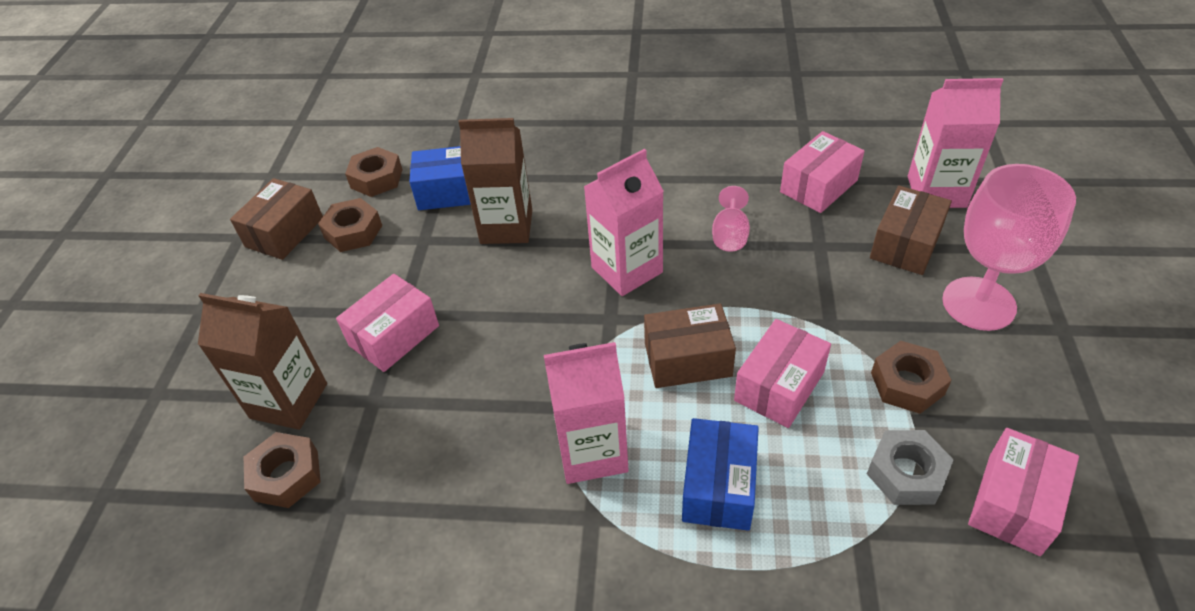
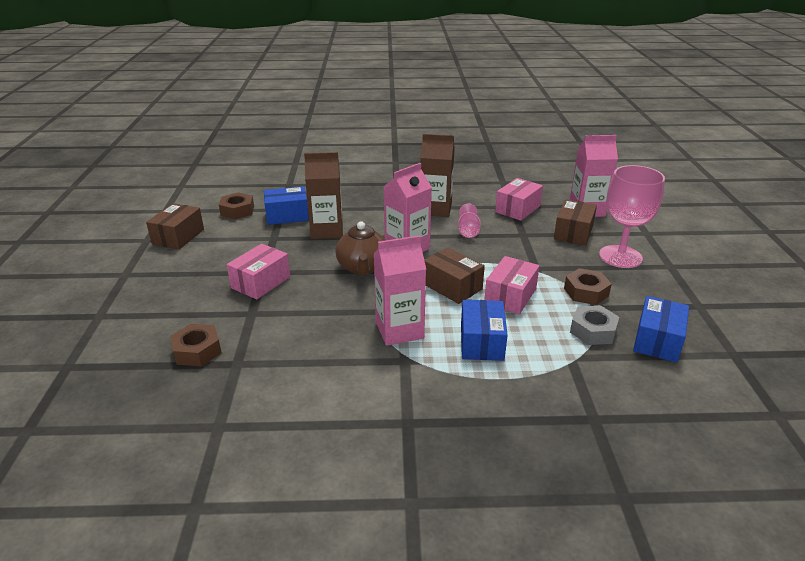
camera: 10 degrees left, 15 degrees down
(289, 401) = (193, 315): brown carton -> brown carton (435, 209)
(353, 231) = (225, 235): brown nut -> none
(552, 310) = (362, 267): none -> brown teapot
(687, 359) = (452, 286): brown box -> brown box turned 60 degrees clockwise
(1014, 503) = (657, 341): pink box -> blue box

